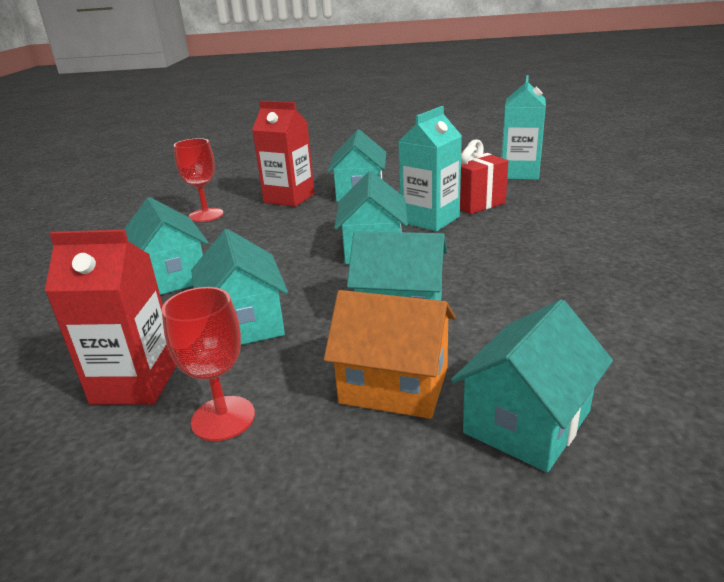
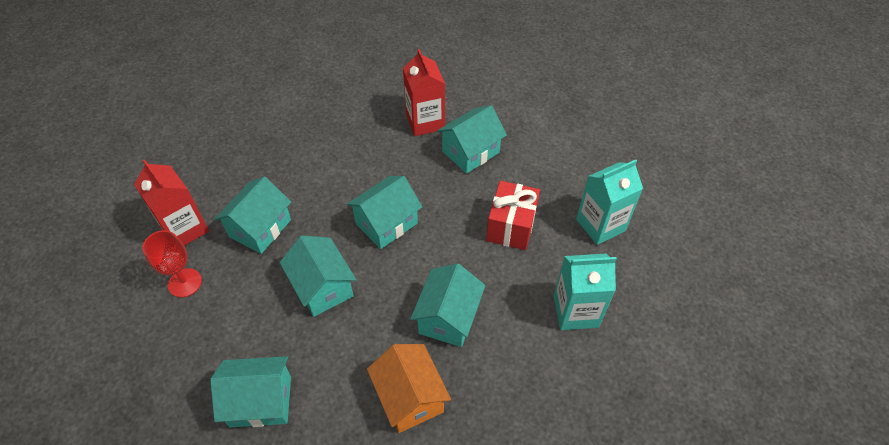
camera: 45 degrees right, 25 degrees up
(172, 276) = (280, 156): turquoise house -> turquoise house (448, 317)
(206, 215) = (363, 102): red goblet -> none
(394, 385) = (252, 330): orange house -> orange house (409, 397)
(430, 220) = (456, 224): turquoise carton -> turquoise carton (575, 311)

